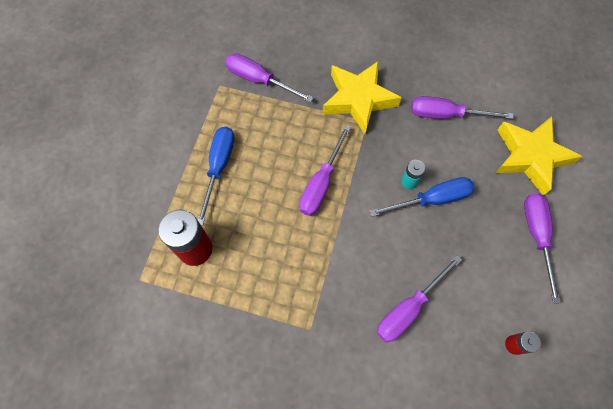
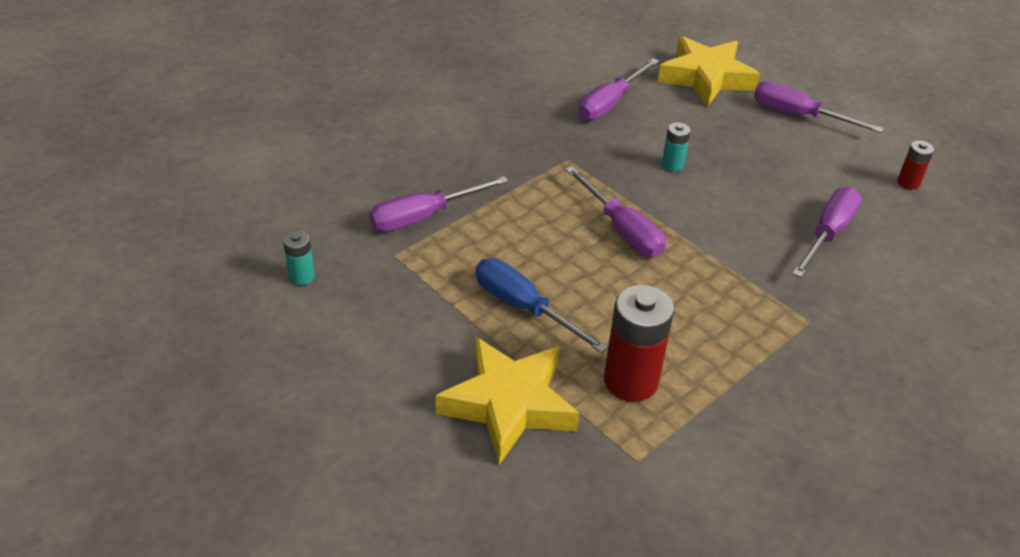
camera: 60 degrees left, 25 degrees down
(176, 56) = (302, 276): none -> turquoise battery
(358, 99) = (532, 152): yellow star -> yellow star (509, 404)
(408, 308) = (828, 233): purple screwdriver -> purple screwdriver turned 135 degrees counterclockwise
(432, 199) = (707, 159): blue screwdriver -> none

